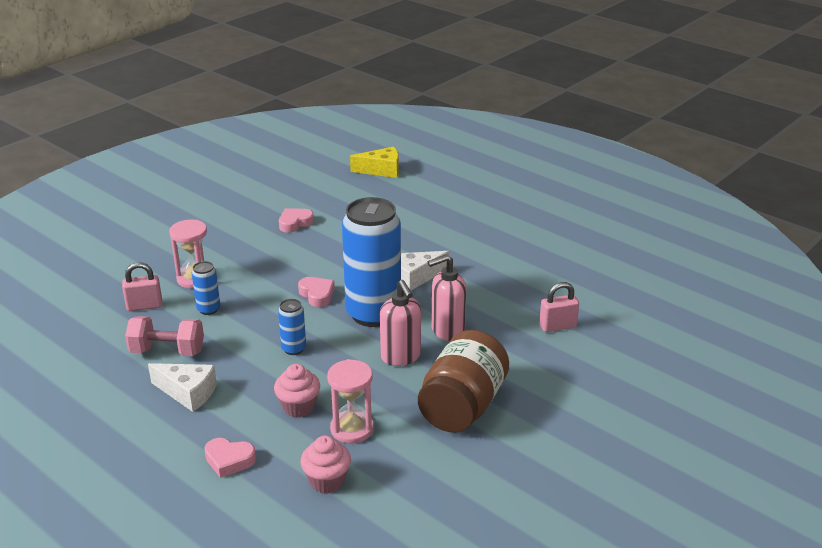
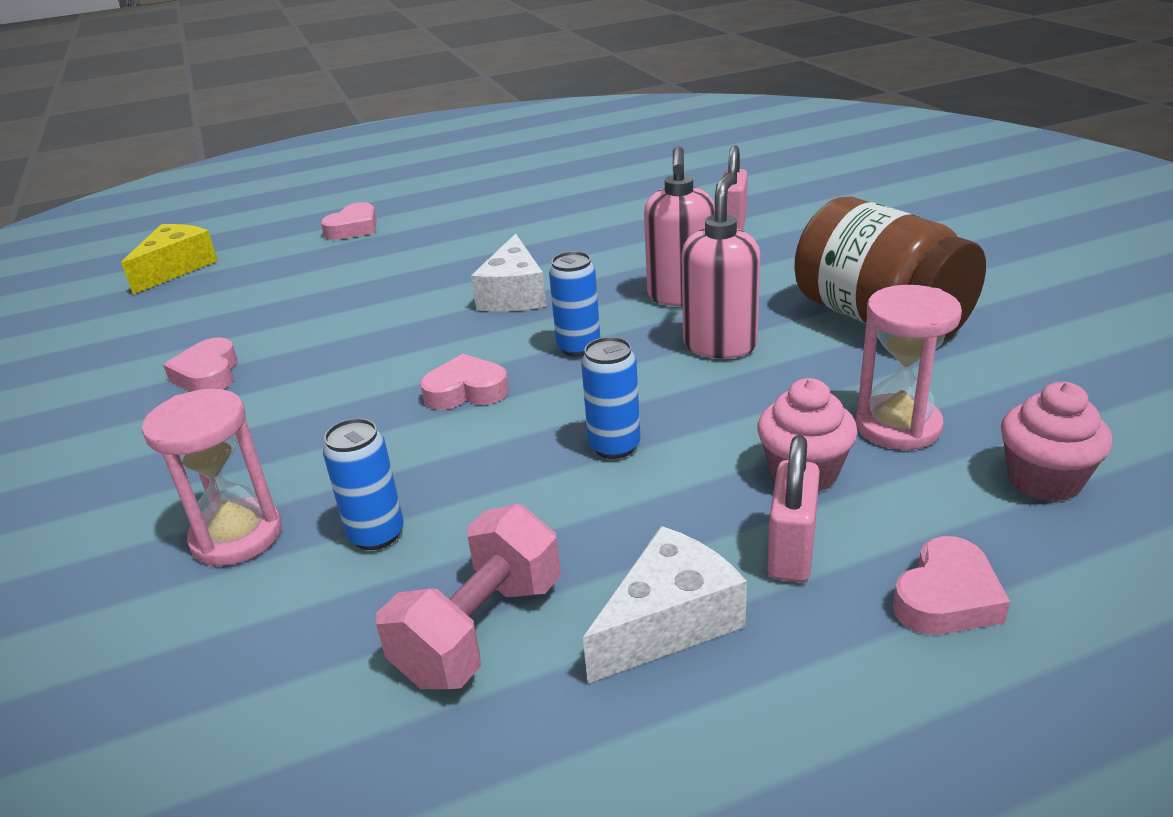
camera: 60 degrees left, 0 degrees up
(144, 306) = (253, 641): pink padlock -> pink padlock (791, 552)
(373, 314) = (578, 348): blue can -> blue can, size x0.43
(401, 357) = (720, 345): pink soap dispenser -> pink soap dispenser turned 75 degrees counterclockwise
(459, 200) = (353, 228): none -> pink heart

